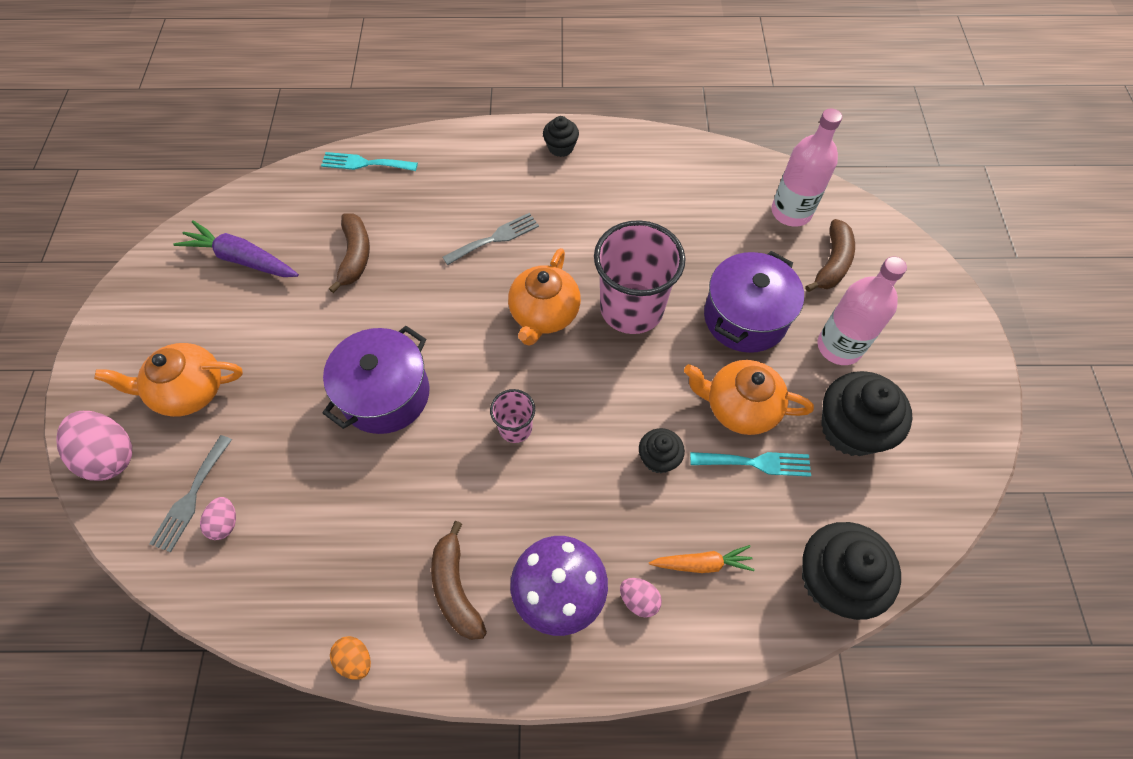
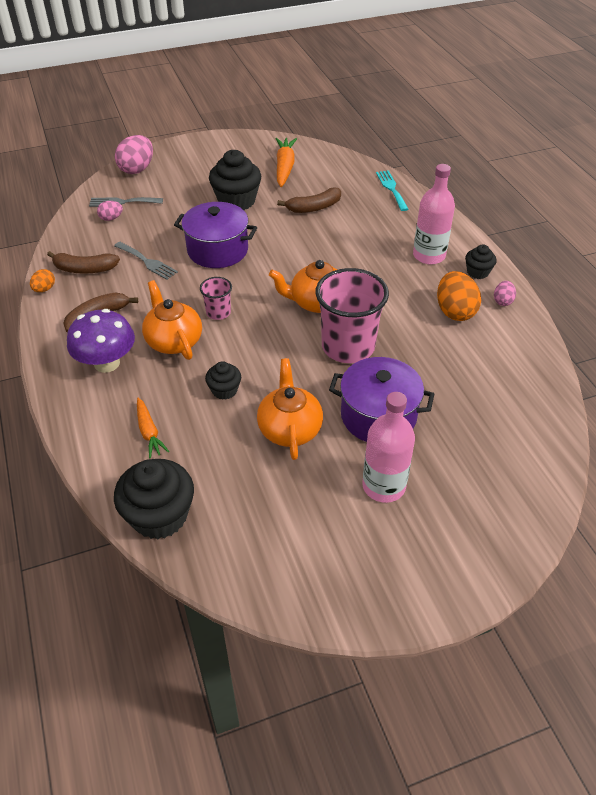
camera: 70 degrees right, 15 degrees down
(189, 391) = (186, 180): orange teapot -> orange teapot (174, 341)
(242, 259) = (284, 167): purple carrot -> orange carrot
(495, 238) = (368, 262): grey fork -> grey fork (147, 262)
(614, 192) = (455, 311): none -> orange egg
(639, 600) = (112, 403): pink egg -> pink egg (502, 301)
(756, 463) = (244, 448): turquoise fork -> none
(791, 212) = (514, 426): pink bottle -> pink bottle (429, 255)
(832, 263) = (474, 466): brown banana -> brown banana (84, 269)
(850, 429) = (302, 507): black cupcake -> black cupcake (236, 201)

